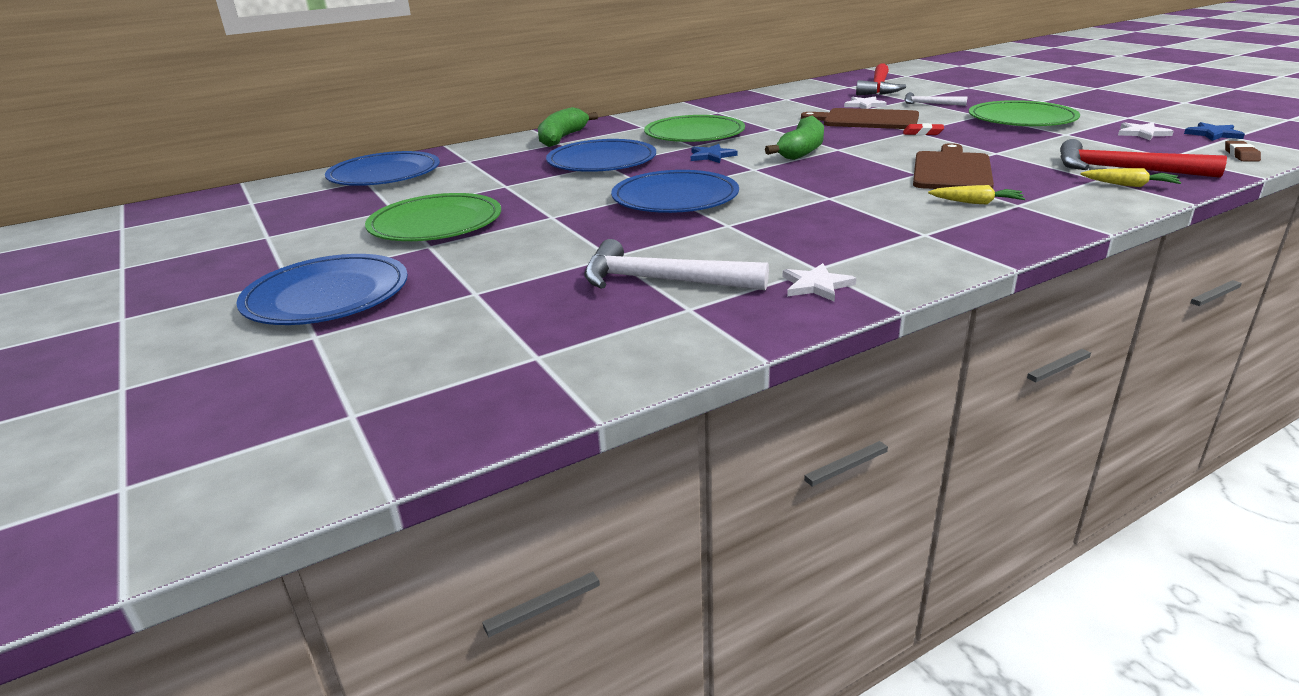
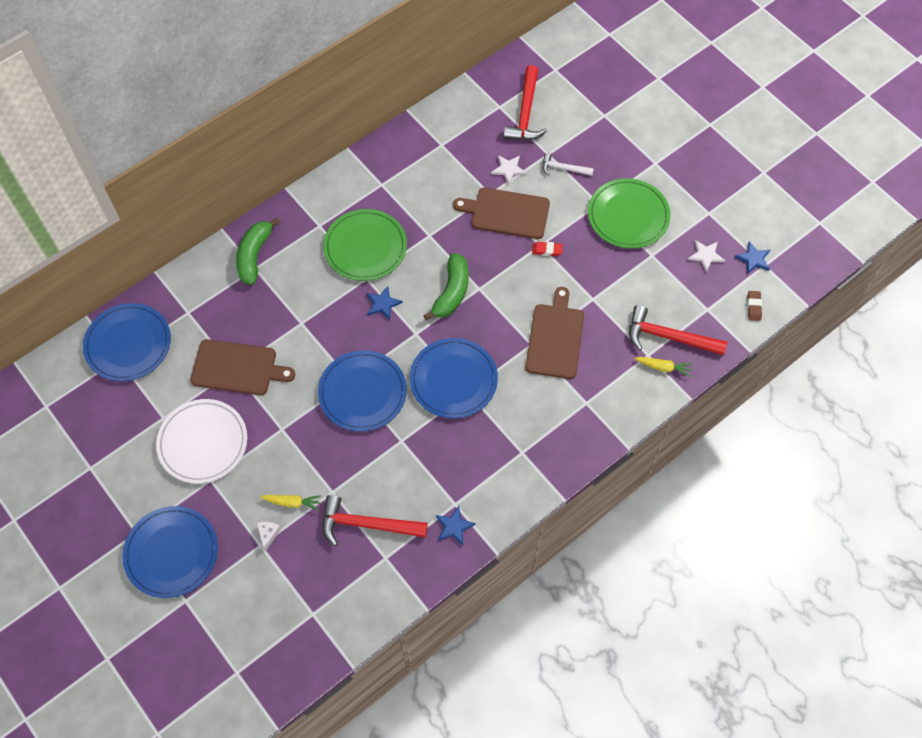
camera: 10 degrees left, 35 degrees up
(435, 223) = (203, 442): green plate -> white plate
(493, 285) = (268, 534): none -> white cheese
(511, 185) = (237, 368): none -> brown cutting board
(601, 161) = (298, 315): blue plate -> blue plate (453, 379)
(662, 280) = (367, 524): white hammer -> red hammer
(816, 285) = (454, 526): white star -> blue star
(976, 203) = (561, 400): yellow carrot -> yellow carrot (293, 502)

